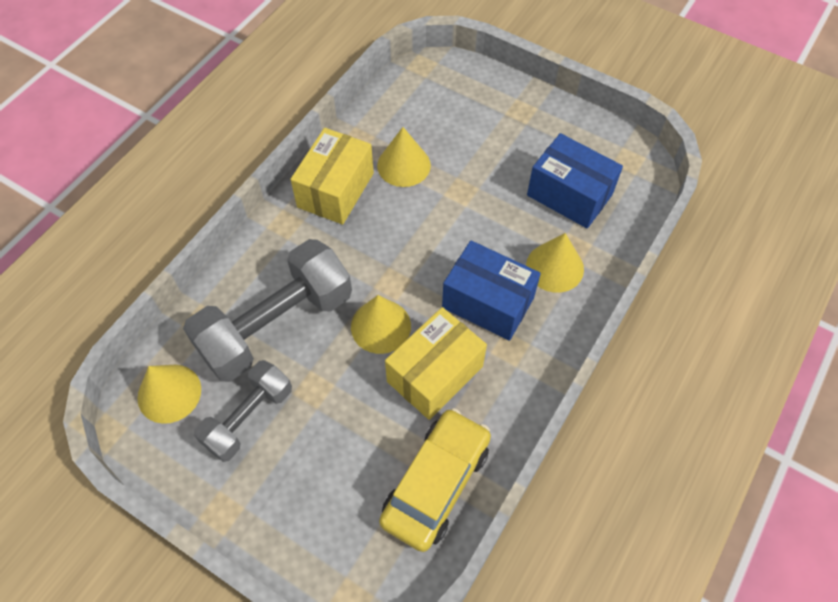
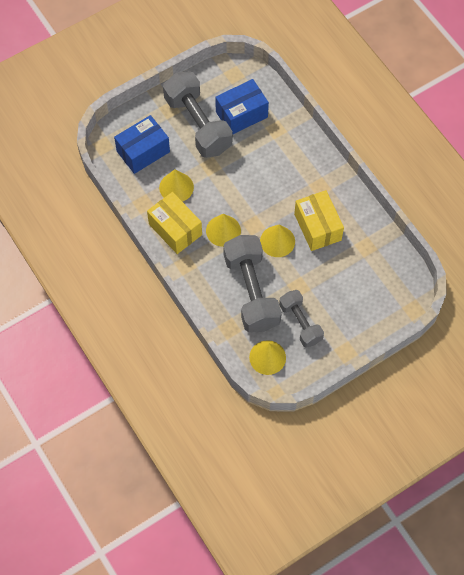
camera: 65 degrees left, 5 degrees up
(436, 483) = (375, 251): yellow car -> none
(488, 302) = (288, 185): blue box -> blue box (143, 151)
(518, 150) = (198, 124): none -> grey dumbbell
(554, 267) = (283, 144): yellow cone -> yellow cone (223, 230)

